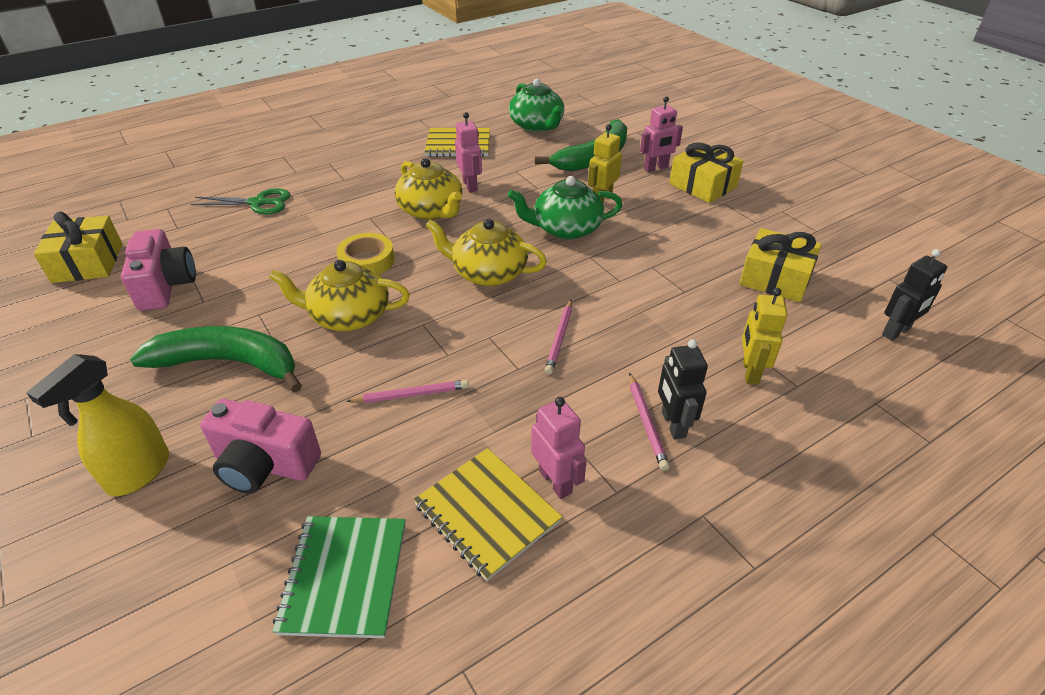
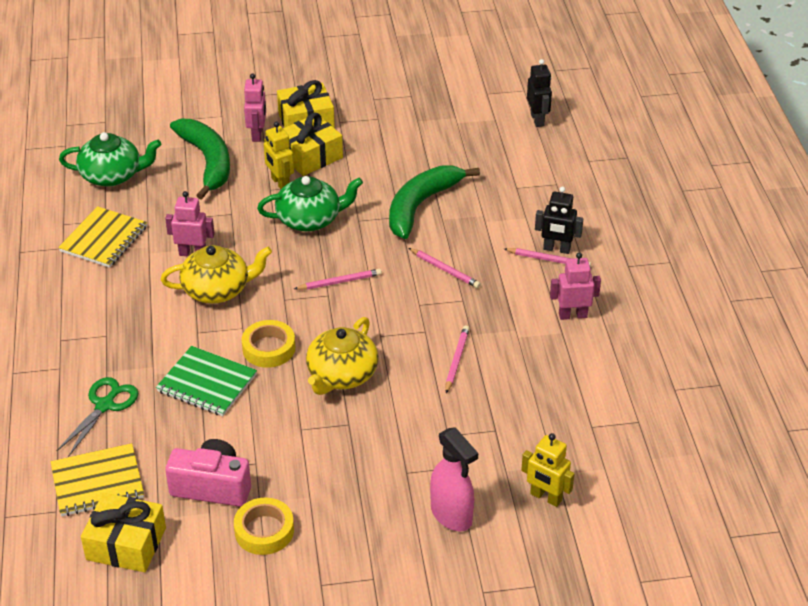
camera: 65 degrees left, 0 degrees up
(106, 335) = (264, 531): none -> yellow tape
(138, 473) = (451, 515): yellow spray bottle -> pink spray bottle
(229, 363) = (357, 454): green banana -> green banana (421, 206)
(265, 464) = (481, 447): pink camera -> none
(344, 577) = (594, 424): green notebook -> green notebook (207, 383)
(487, 513) = (580, 352): yellow notebook -> yellow notebook (97, 482)
(488, 273) = (339, 282): yellow teapot -> pink pencil
(566, 229) = (310, 219): green teapot -> green teapot turned 120 degrees counterclockwise
(750, 372) = (533, 197): yellow robot -> yellow robot (545, 497)
(775, 278) = (451, 142): yellow gift -> yellow gift (310, 156)

